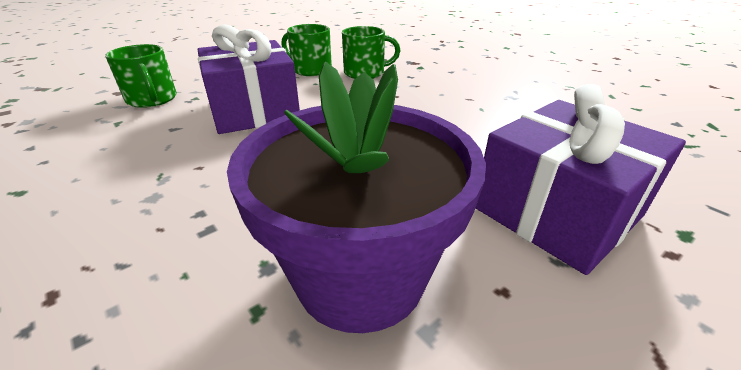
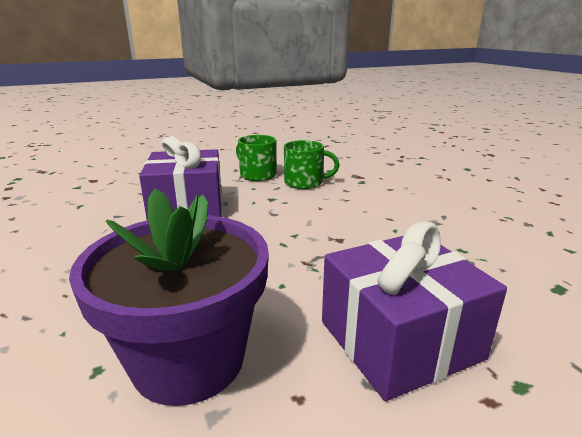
camera: 15 degrees right, 10 degrees down
(152, 99) = (114, 189): green mug -> none

